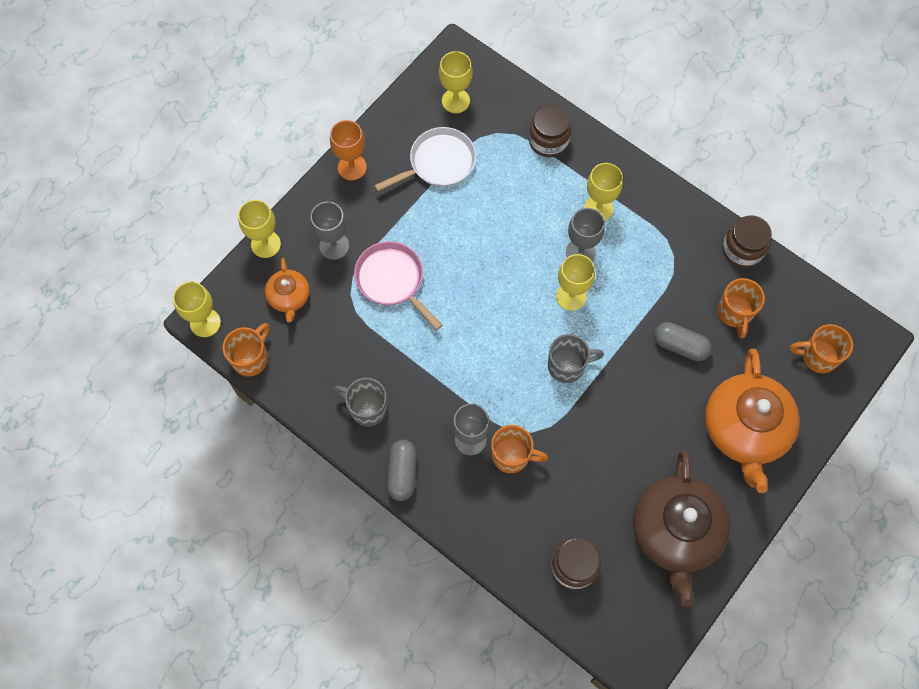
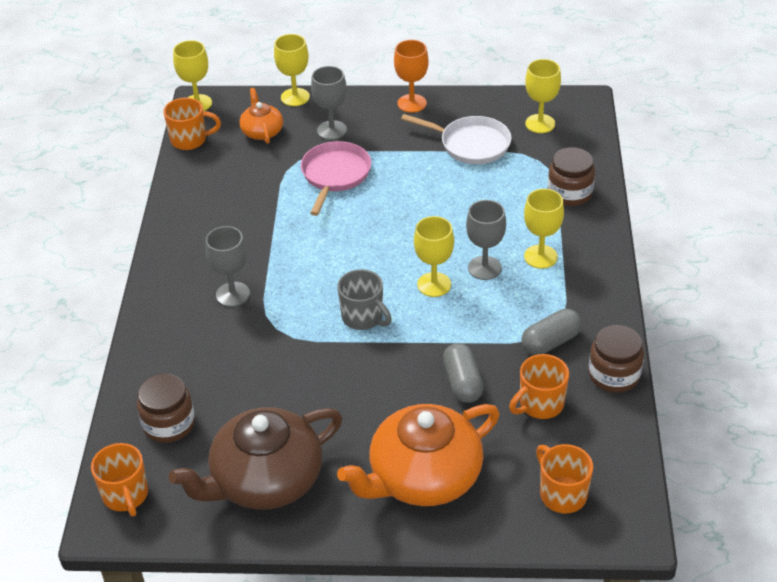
camera: 55 degrees right, 25 degrees down
(289, 297) = (262, 131): orange teapot -> orange teapot turned 120 degrees clockwise
(367, 408) = (205, 221): grey mug -> none
(402, 473) = (165, 270): grey capsule -> grey capsule (550, 342)
(512, 456) = (241, 327): orange mug -> orange mug (126, 495)

